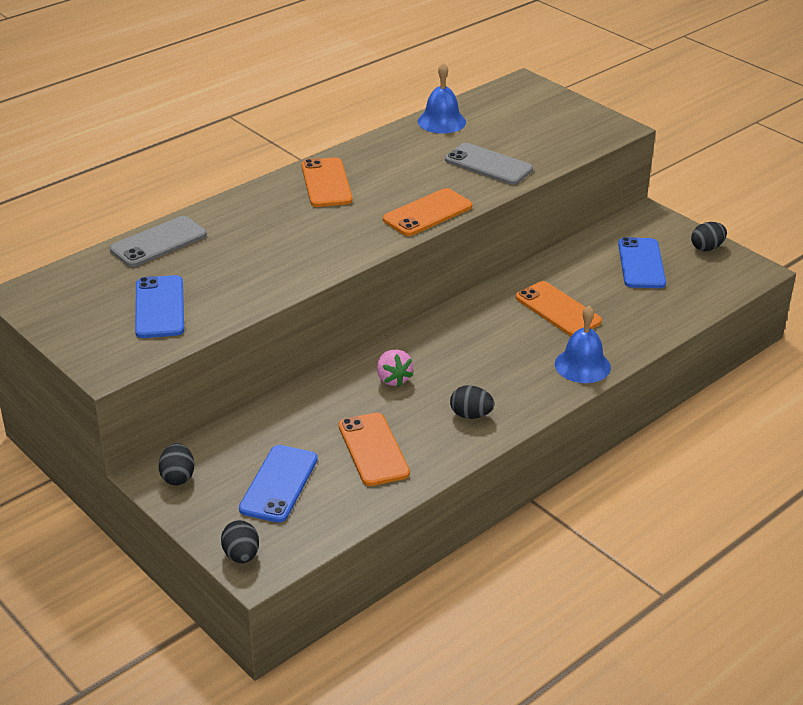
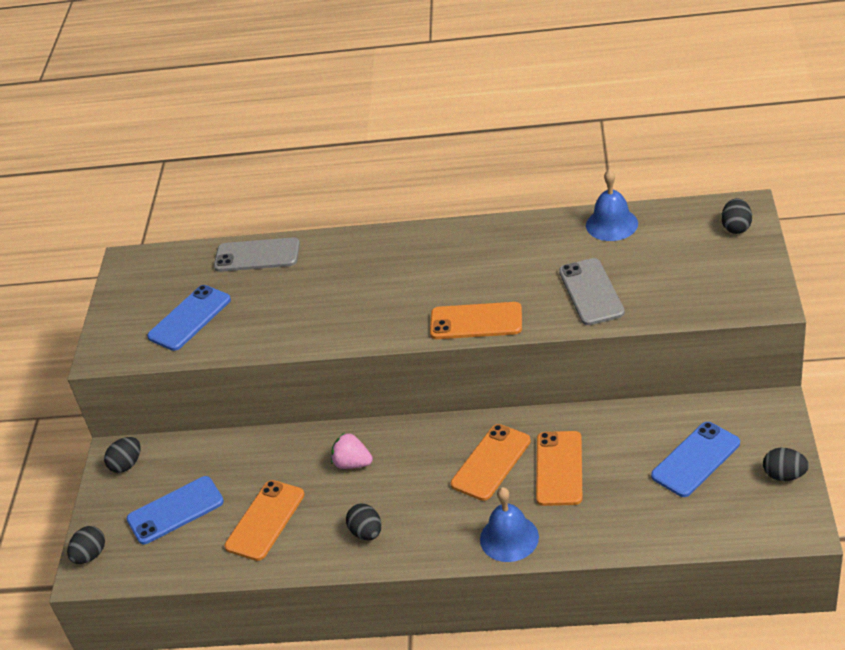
camera: 50 degrees right, 5 degrees up
(326, 183) = (438, 251): orange phone -> orange phone (491, 462)
(393, 379) = (352, 463): pink strawberry -> pink strawberry turned 90 degrees clockwise
(534, 95) = (736, 227): none -> black egg

